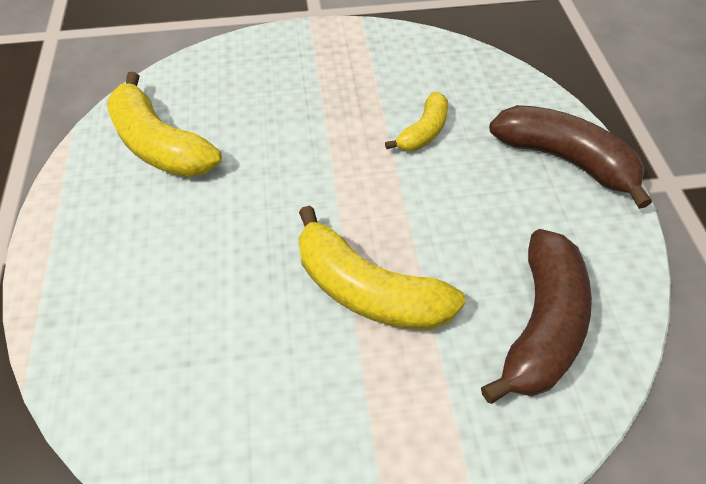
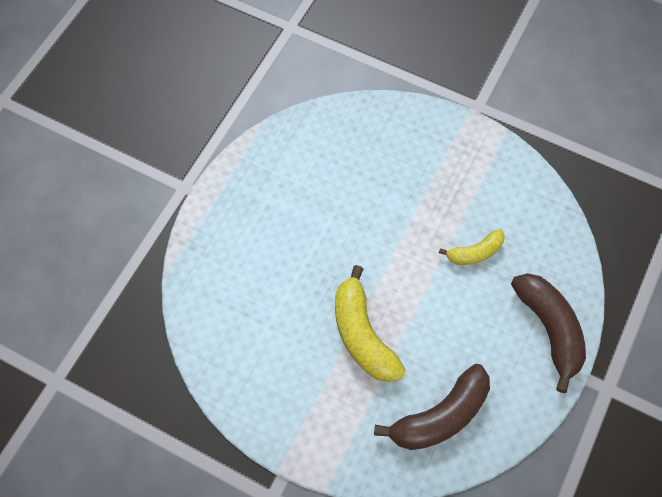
camera: 35 degrees right, 10 degrees up
(160, 144) = (308, 164): yellow banana -> none

